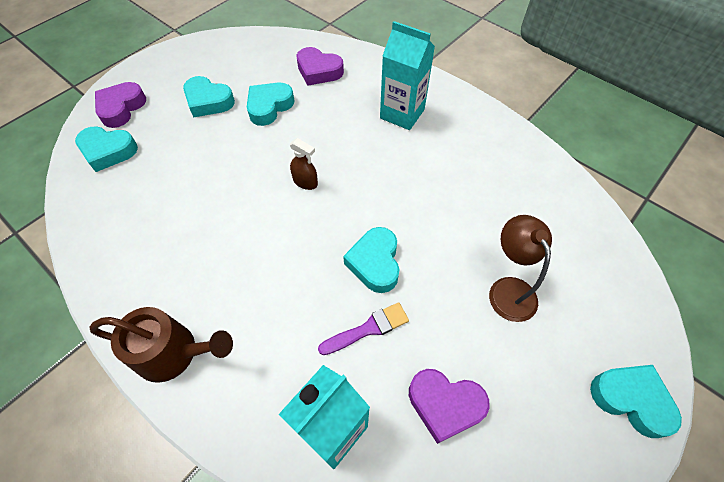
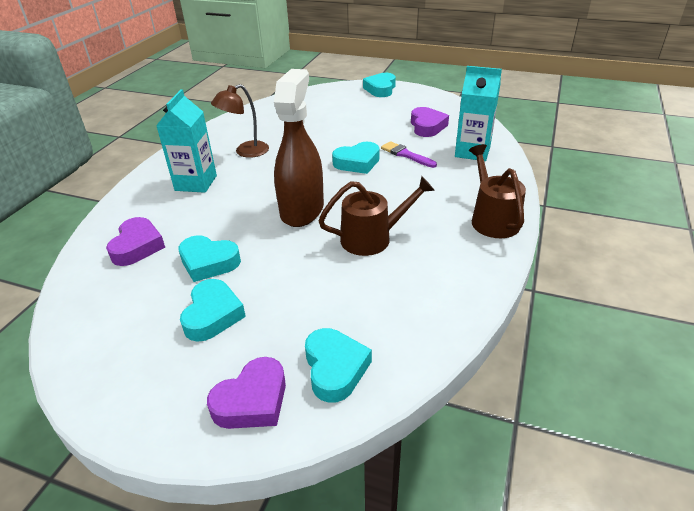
camera: 110 degrees left, 20 degrees down
(121, 108) = (252, 401): purple heart -> purple heart turned 45 degrees counterclockwise
(223, 223) = (373, 238): none -> brown watering can
(305, 182) = (302, 210): brown spray bottle -> brown spray bottle, size x2.47
(508, 289) = (343, 120): brown lamp -> brown lamp (245, 152)

